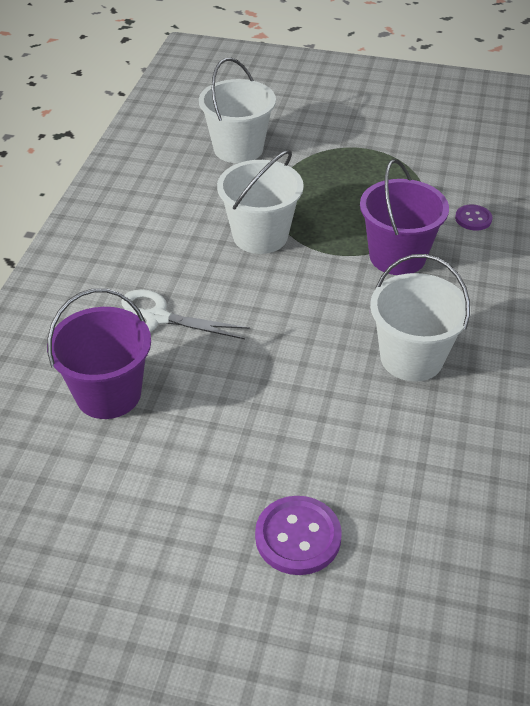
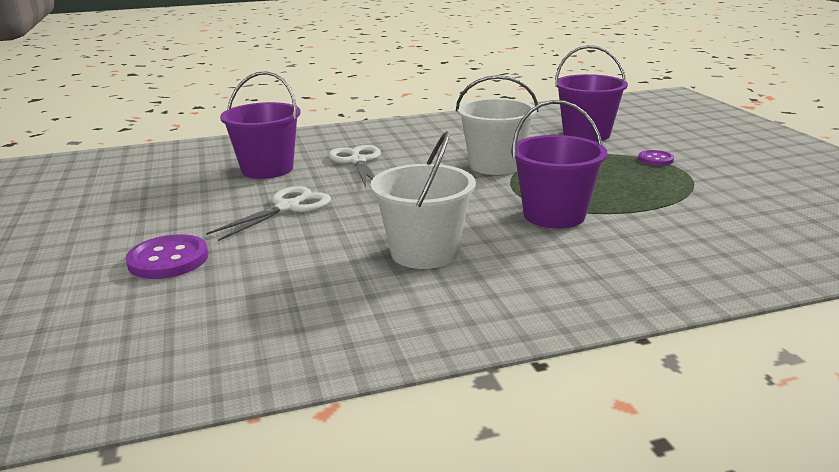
camera: 60 degrees right, 20 degrees down
(238, 149) = (586, 134): white bucket -> purple bucket
(239, 411) = (287, 208): none -> white scissors
(473, 219) = (671, 233): purple button -> purple button (655, 159)

